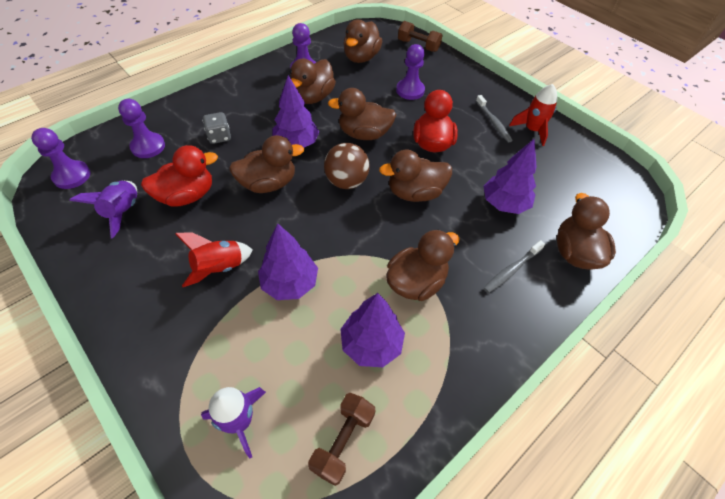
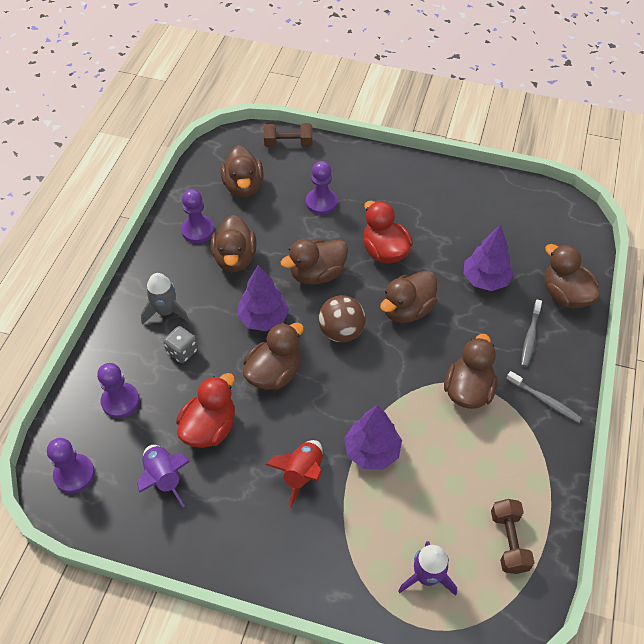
camera: 30 degrees left, 0 degrees up
(234, 107) = (166, 311): none -> grey rocket
(371, 344) = (473, 460): purple tree -> none
(493, 122) = (421, 200): grey toothbrush -> grey toothbrush (544, 400)
(532, 130) = (458, 191): red rocket -> none

